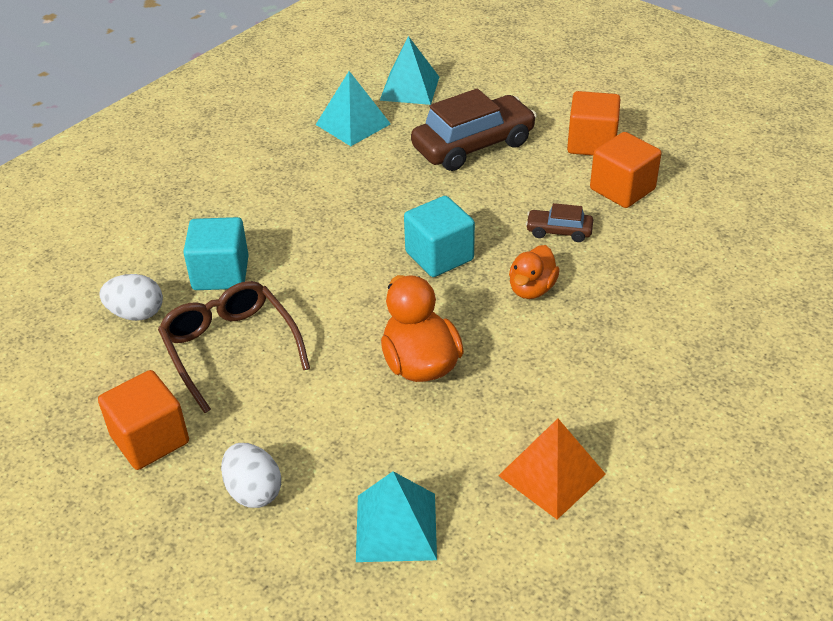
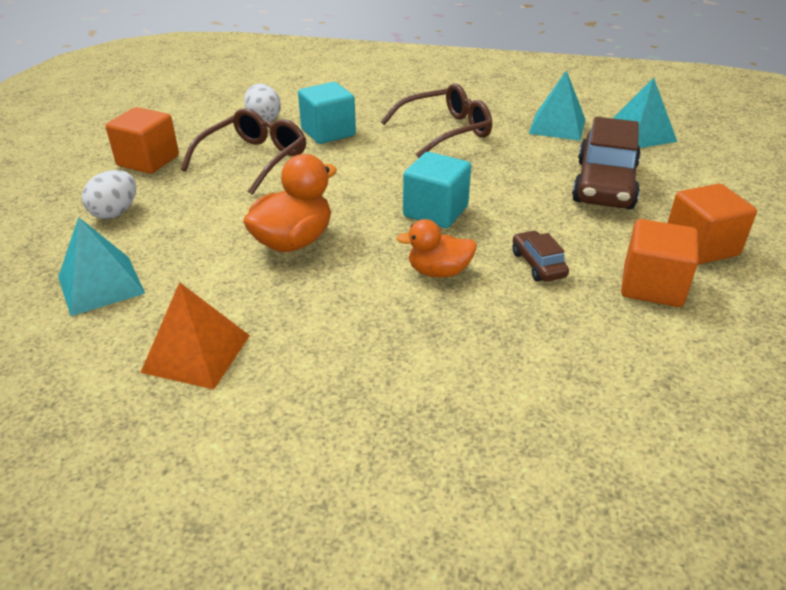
camera: 60 degrees right, 5 degrees down
(297, 193) = (445, 131): none -> brown glasses
(473, 145) = (604, 184): brown car -> brown car turned 75 degrees clockwise

